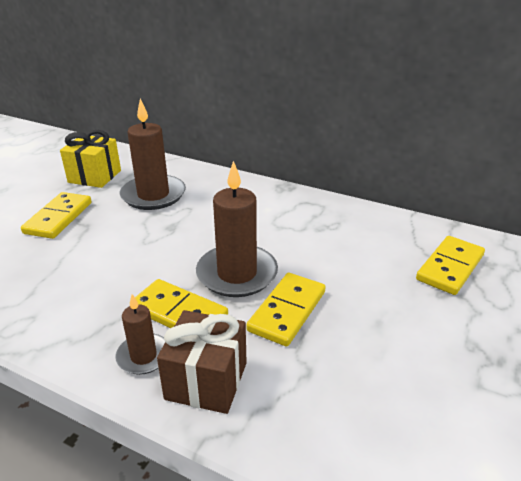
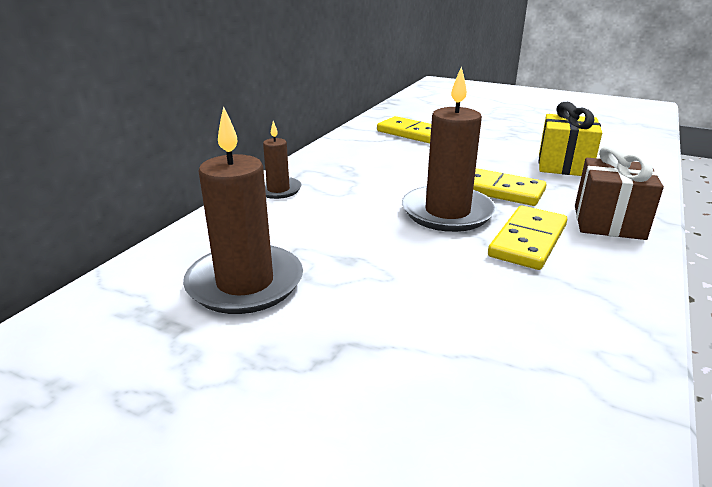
camera: 90 degrees left, 5 degrees down
(59, 218) = (310, 390): yellow domino -> none
(95, 176) = (127, 371): yellow gift -> yellow gift (564, 165)
(143, 356) = (604, 255): brown candle -> brown candle (278, 190)

